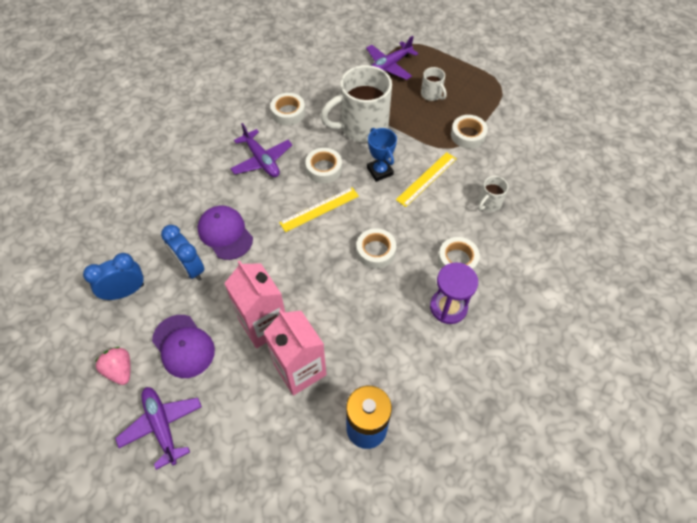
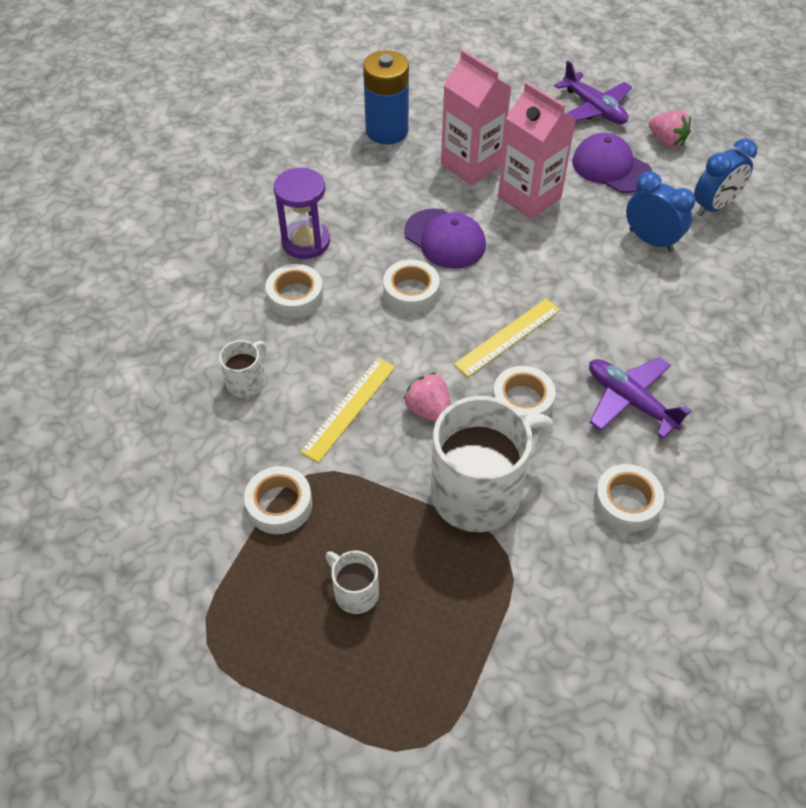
camera: 170 degrees right, 5 degrees down
(225, 233) = (628, 286): purple cap -> purple cap (445, 239)
(380, 171) = (429, 410): blue trophy -> pink strawberry
(389, 66) = (457, 660): purple plane -> none

